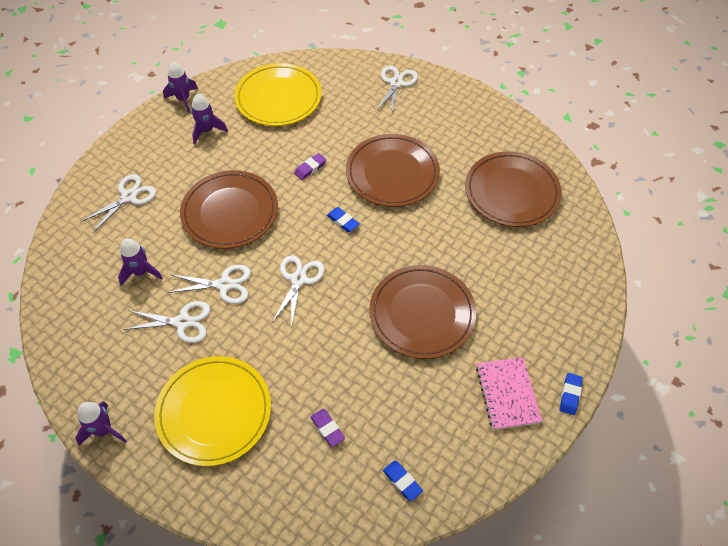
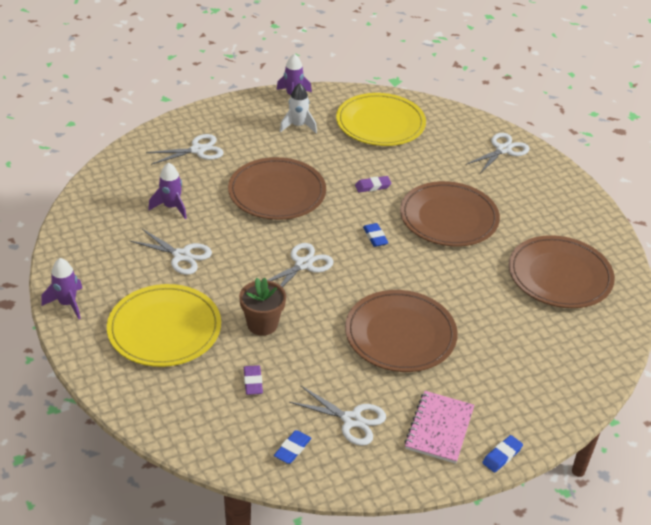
camera: 25 degrees right, 15 degrees down
(207, 131) = (298, 126): purple rocket -> white rocket
(224, 285) = (235, 243): white scissors -> white scissors (351, 420)
(300, 362) = (262, 324): none -> brown flower pot
(402, 481) = (292, 449): blue eraser -> blue eraser turned 45 degrees clockwise

